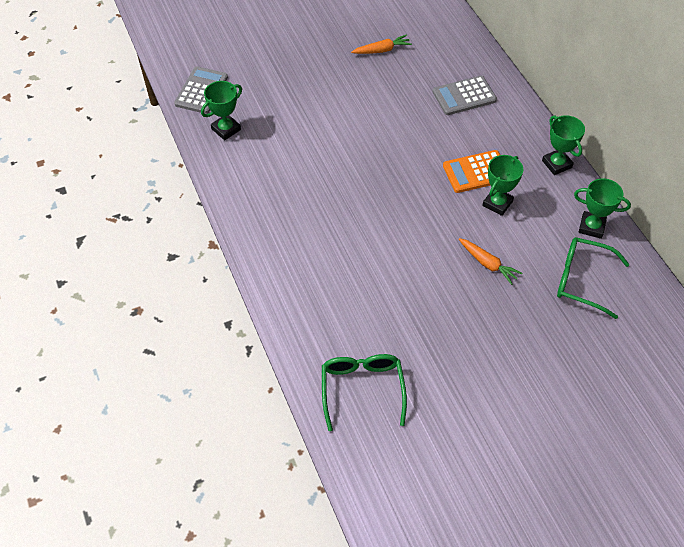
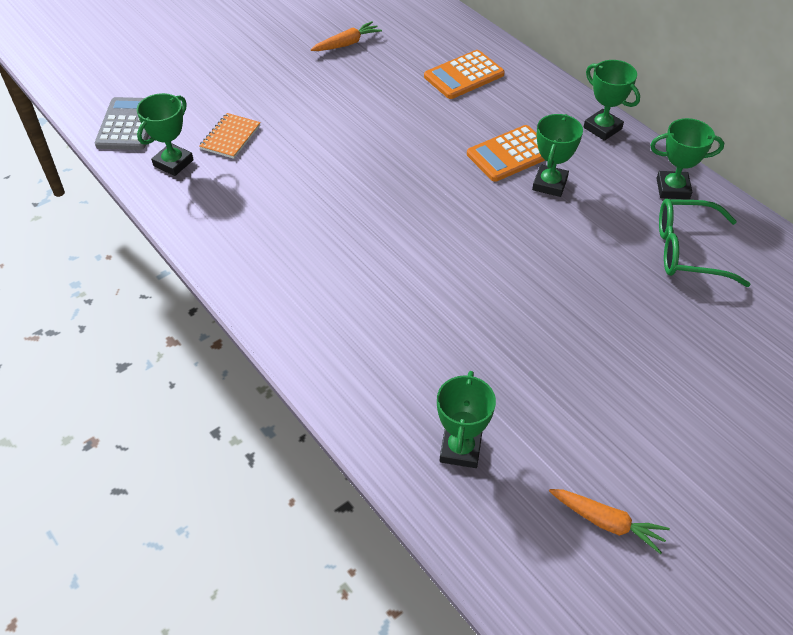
camera: 15 degrees left, 5 degrees down
(272, 116) = (230, 137): none -> orange notebook
(362, 390) = (460, 449): green glasses -> green trophy
(464, 96) = (464, 76): grey calculator -> orange calculator
(487, 264) = (565, 255): orange carrot -> orange carrot (606, 522)

